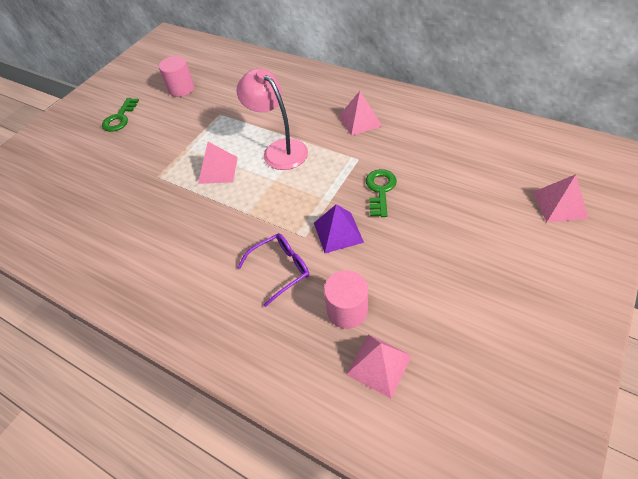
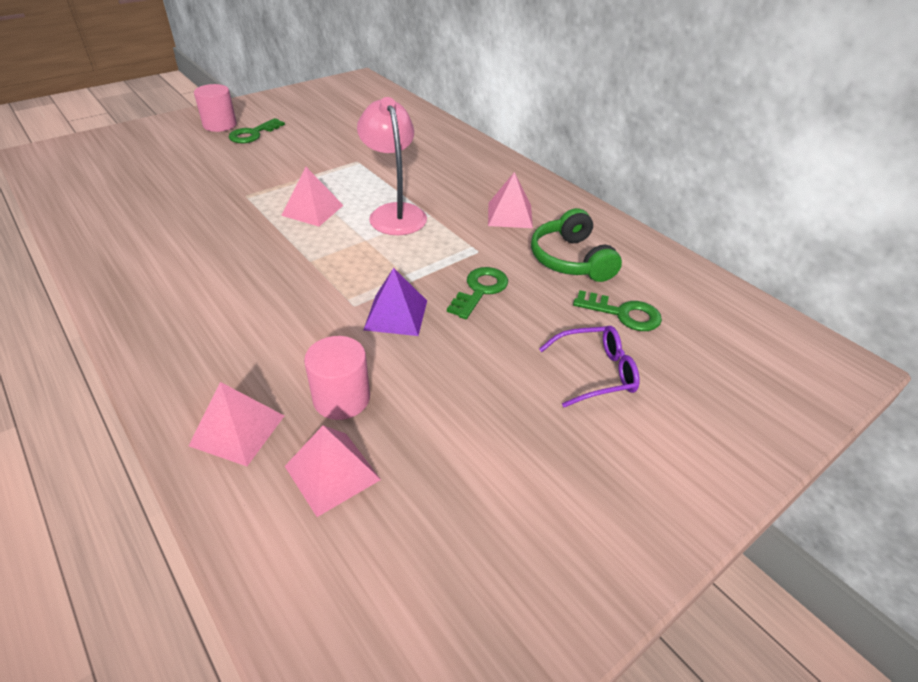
camera: 15 degrees right, 10 degrees down
(181, 89) = (336, 127): pink cylinder -> pink cylinder (220, 125)
(280, 269) = (300, 327): purple glasses -> purple glasses (595, 372)
(423, 142) = (571, 260): none -> green headphones
(480, 171) = (623, 314): none -> green key
(559, 204) = (706, 387): pink pyramid -> pink pyramid (237, 430)

